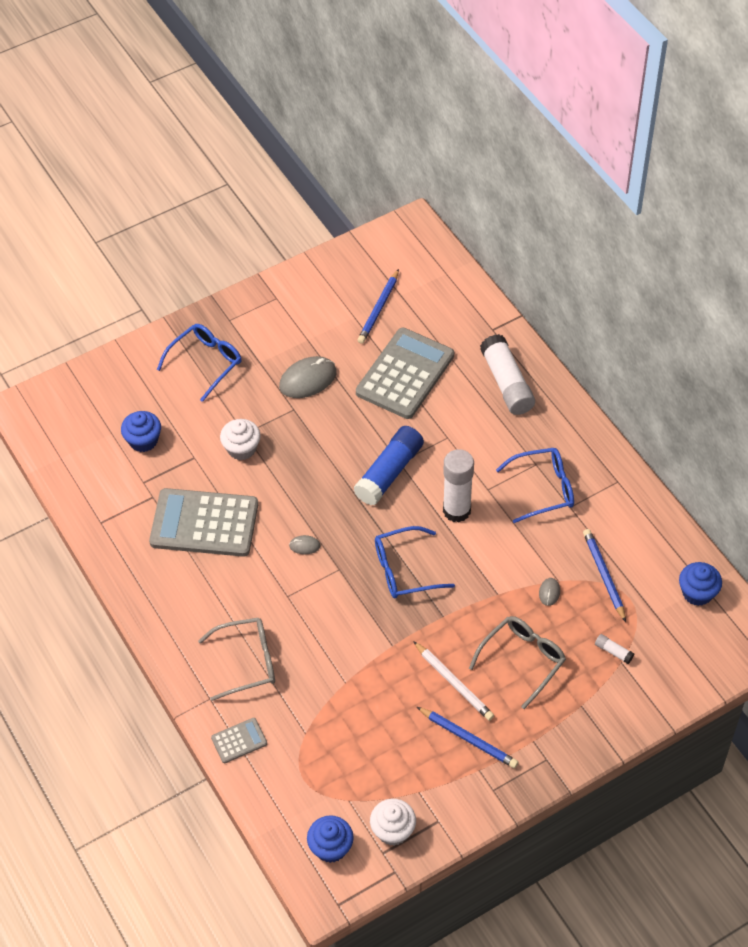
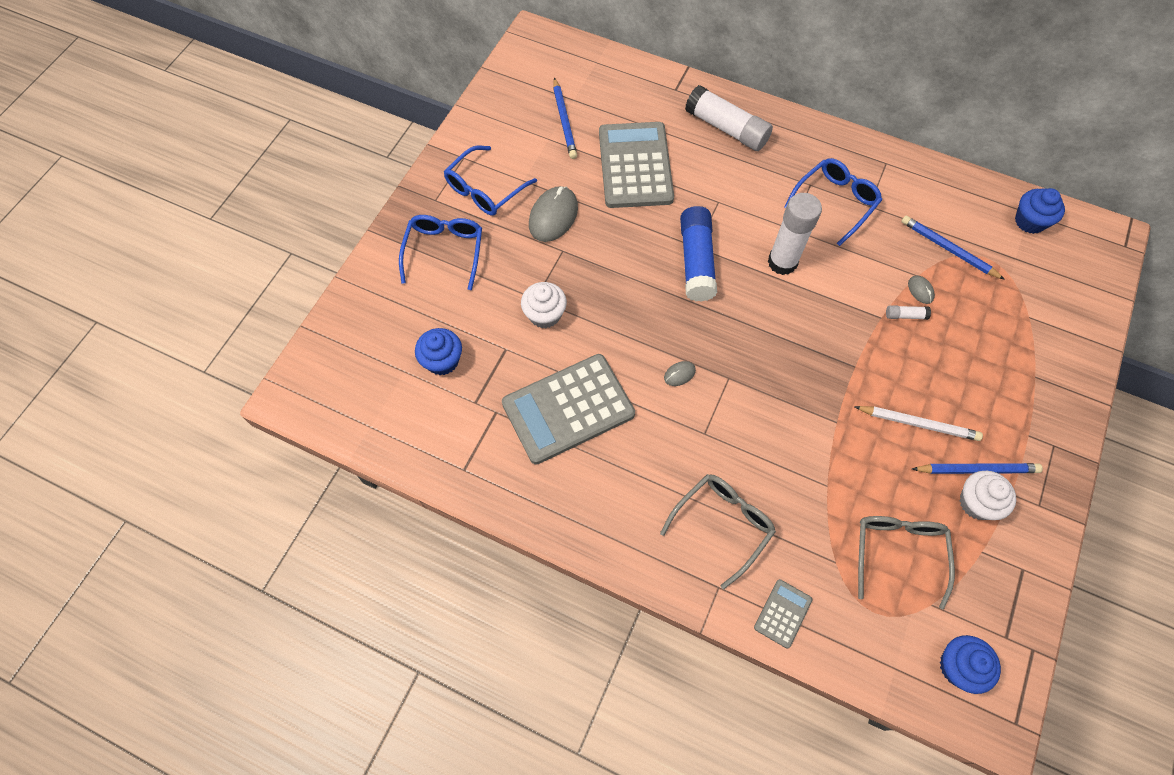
camera: 35 degrees left, 10 degrees up
(393, 830) = (995, 608): white cupcake -> white cupcake (977, 503)
(404, 570) = (786, 343): blue glasses -> blue glasses (485, 189)
(522, 660) = (954, 365): grey glasses -> grey glasses (898, 553)
(613, 651) = (1015, 311): white glue stick -> white glue stick (905, 315)

